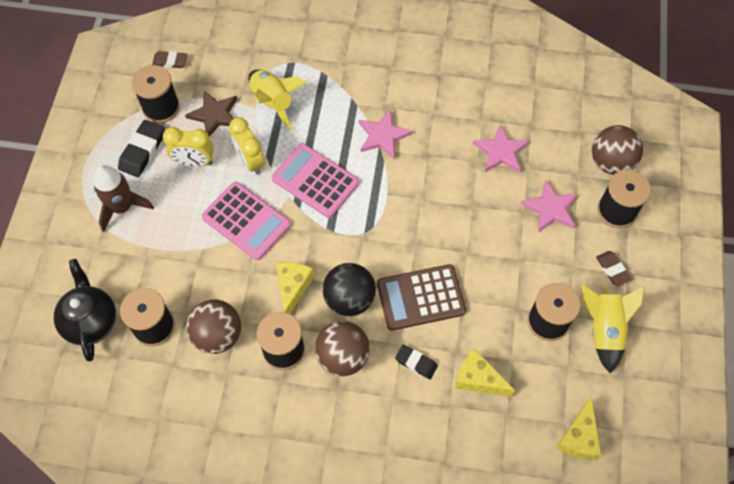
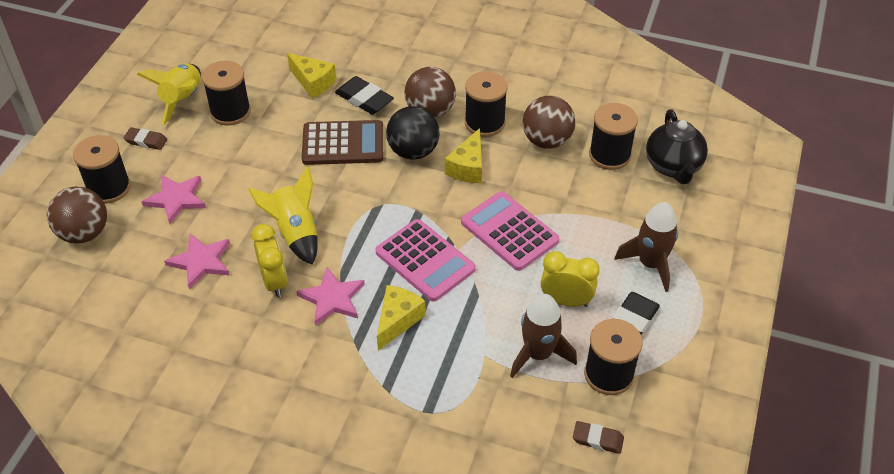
camera: 170 degrees left, 15 degrees down
(214, 115) = (538, 354): brown star -> brown rocket
(250, 161) = (498, 292): yellow clock -> yellow clock (274, 282)
(273, 102) = (460, 360): yellow rocket -> yellow rocket (295, 233)
(416, 363) = (364, 99): black eraser -> black eraser, size x1.57
(578, 437) = (246, 39): yellow cheese -> yellow cheese (398, 320)
(612, 269) = (146, 141): brown eraser -> brown eraser turned 60 degrees counterclockwise

